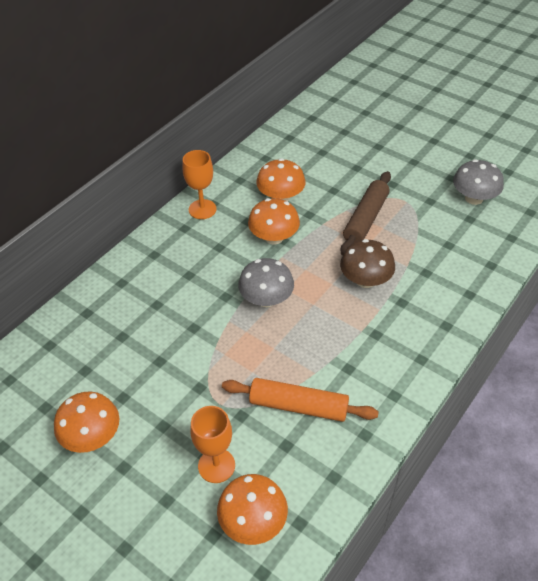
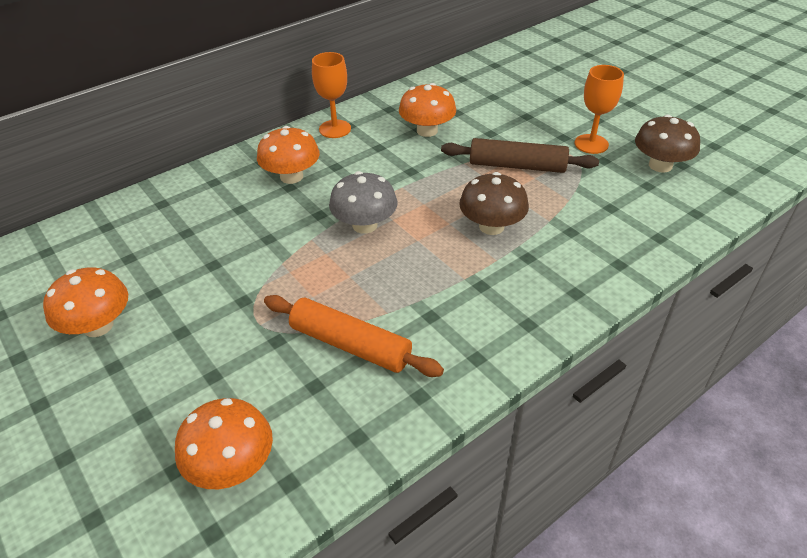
camera: 15 degrees right, 5 degrees down
(216, 465) = (220, 389): orange goblet -> orange goblet (591, 144)
(274, 237) = (401, 167): orange mushroom -> orange mushroom (291, 176)
(365, 219) = (517, 166): brown rolling pin -> brown rolling pin turned 60 degrees clockwise
(474, 198) = (660, 165): grey mushroom -> brown mushroom

